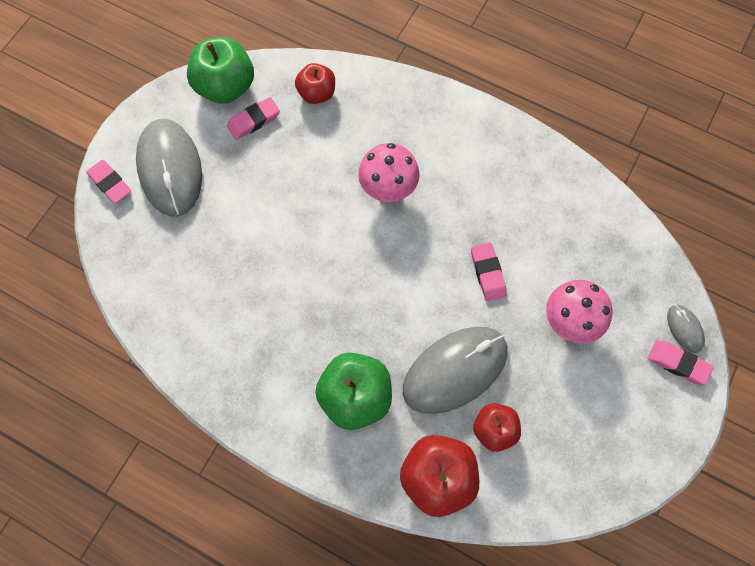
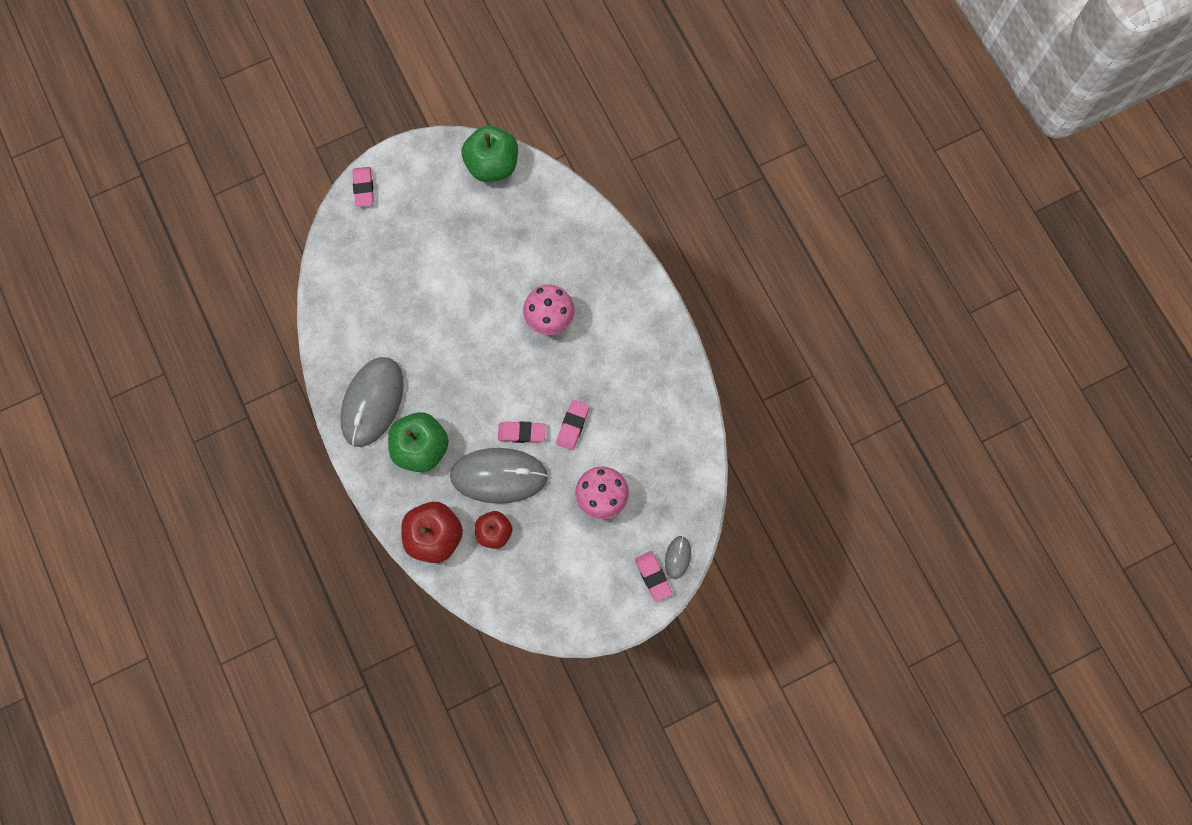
camera: 35 degrees right, 5 degrees up
(170, 169) = (411, 204): grey mouse -> grey mouse (372, 402)
(253, 121) = (493, 205): pink eraser -> pink eraser (521, 433)
(317, 93) = (553, 213): red apple -> none

